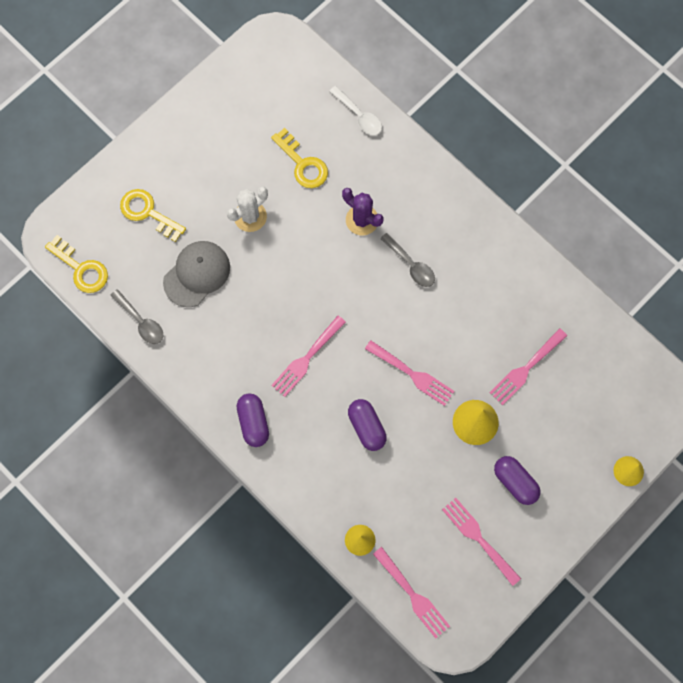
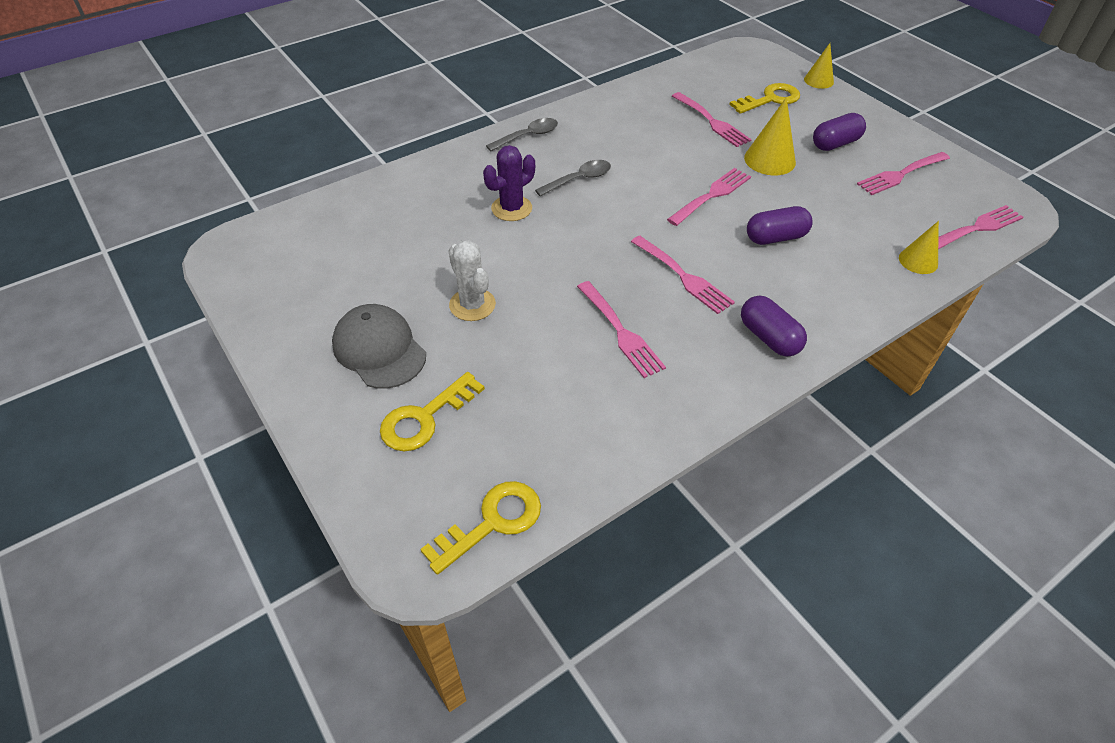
camera: 80 degrees left, 25 degrees down
(141, 321) = (602, 448): grey spoon -> grey spoon (528, 136)
(197, 274) = (541, 371): grey cap -> grey cap (379, 349)
(242, 320) = (620, 331): none -> pink fork
(253, 422) = (769, 337): purple capsule -> purple capsule turned 60 degrees clockwise
(302, 163) = (417, 247): yellow key -> yellow key (770, 99)
(359, 115) = (376, 194): white spoon -> none

